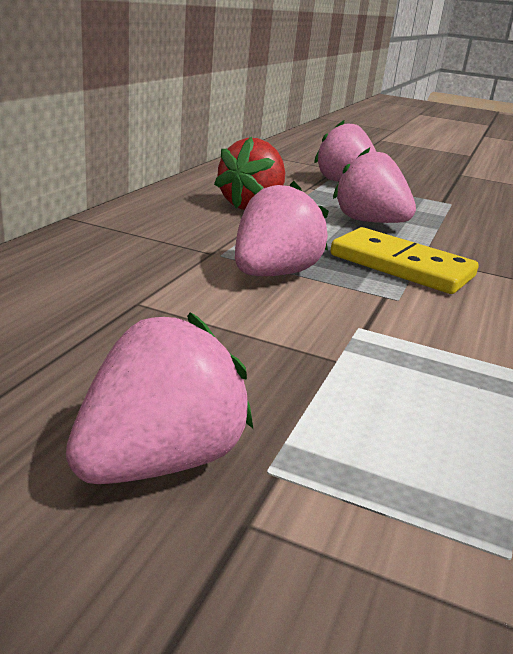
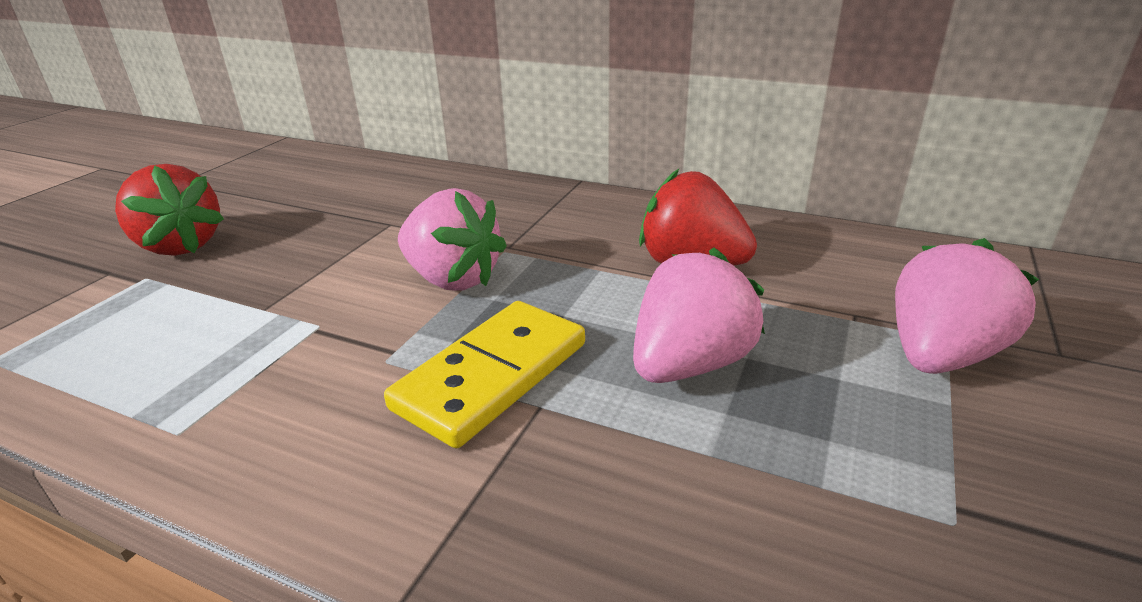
camera: 95 degrees right, 5 degrees up
(159, 460) = (180, 246): pink strawberry -> red strawberry

